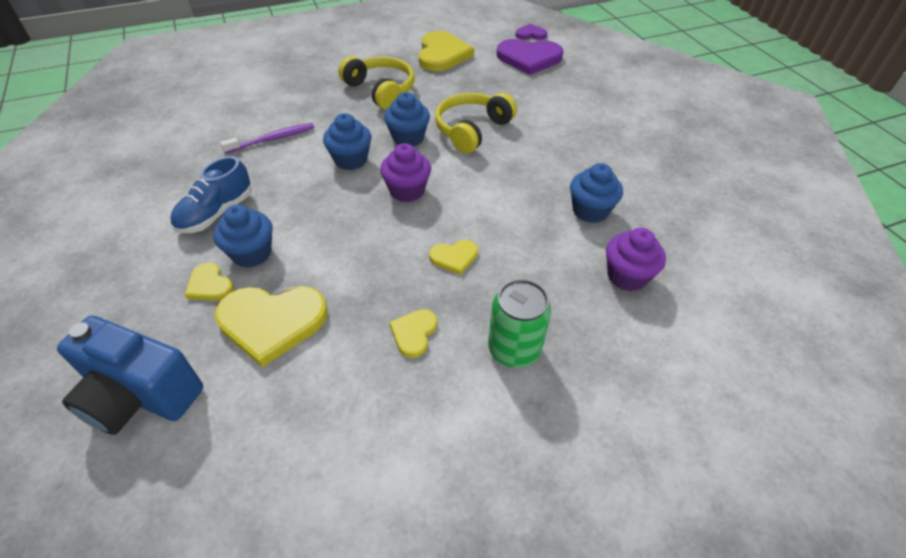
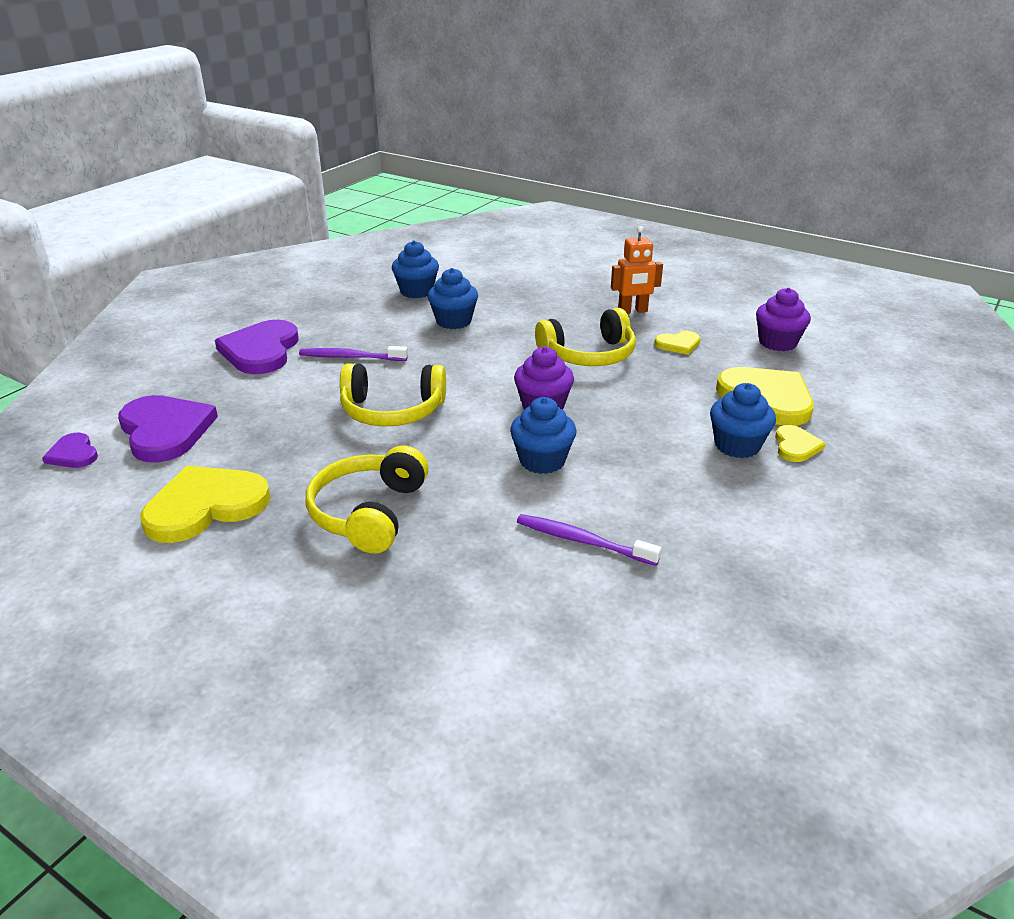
camera: 125 degrees left, 15 degrees down
(141, 396) = (898, 415): blue camera -> none
(216, 213) = (736, 498): blue shoe -> none
(408, 138) = (456, 443): blue cupcake -> blue cupcake (416, 291)
(454, 257) = (589, 355): yellow heart -> yellow headphones
(514, 349) = (632, 311): green can -> orange robot
(566, 139) = (350, 357): none -> purple toothbrush
(609, 108) = (261, 351): none -> purple heart
(627, 276) = (511, 294): purple cupcake -> purple cupcake (777, 343)

